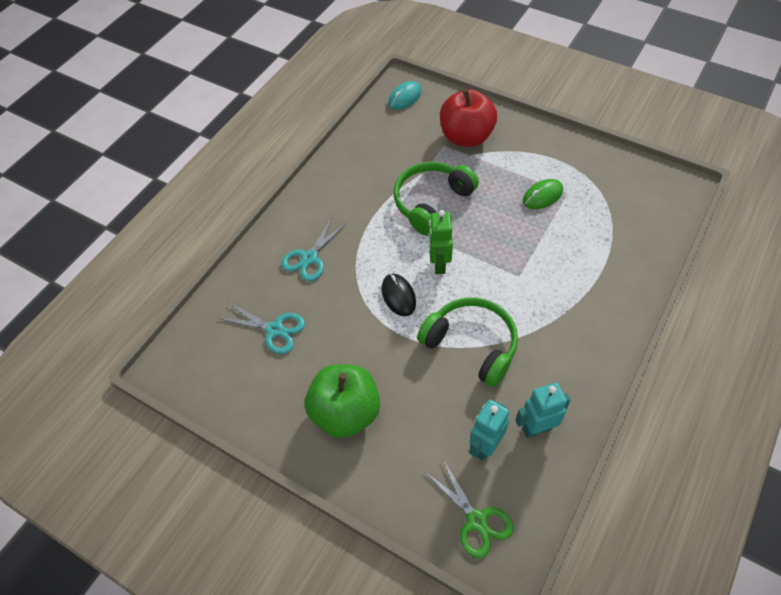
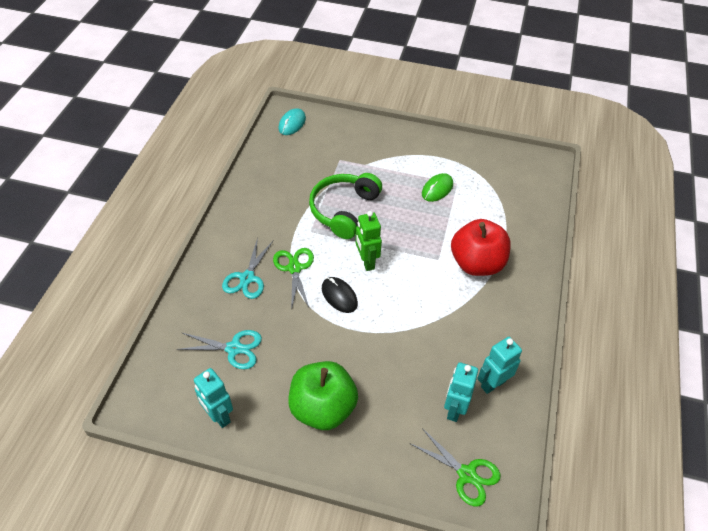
camera: 20 degrees left, 5 degrees down
(240, 396) = (218, 416): none -> turquoise robot
(360, 257) = (294, 268): none -> green scissors
(466, 137) = (357, 150): red apple -> red apple (476, 263)
(471, 344) = (416, 325): green headphones -> none

